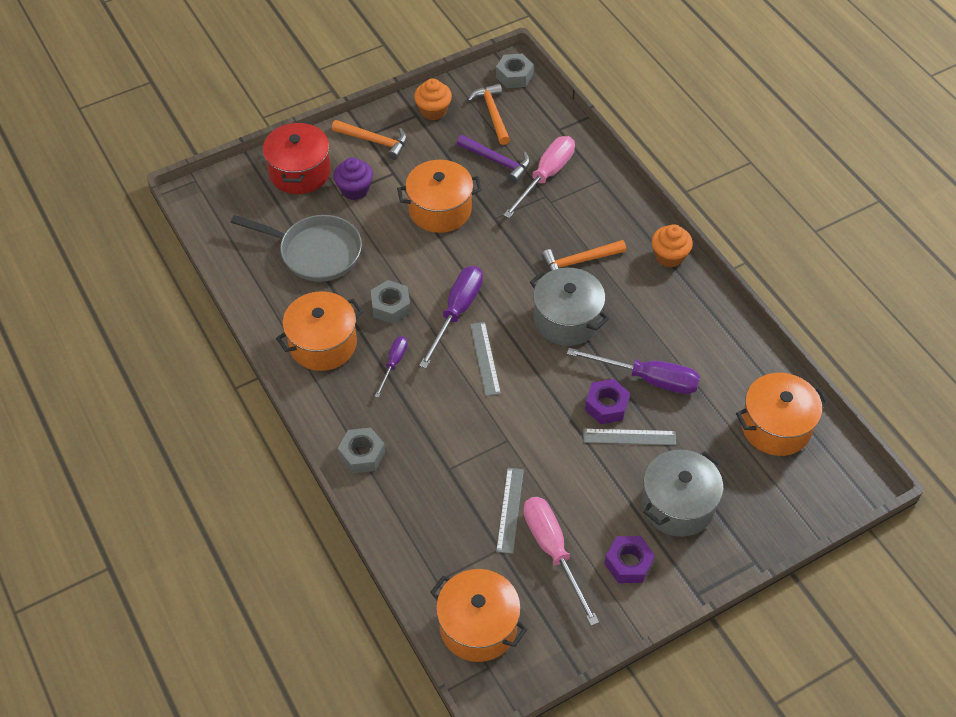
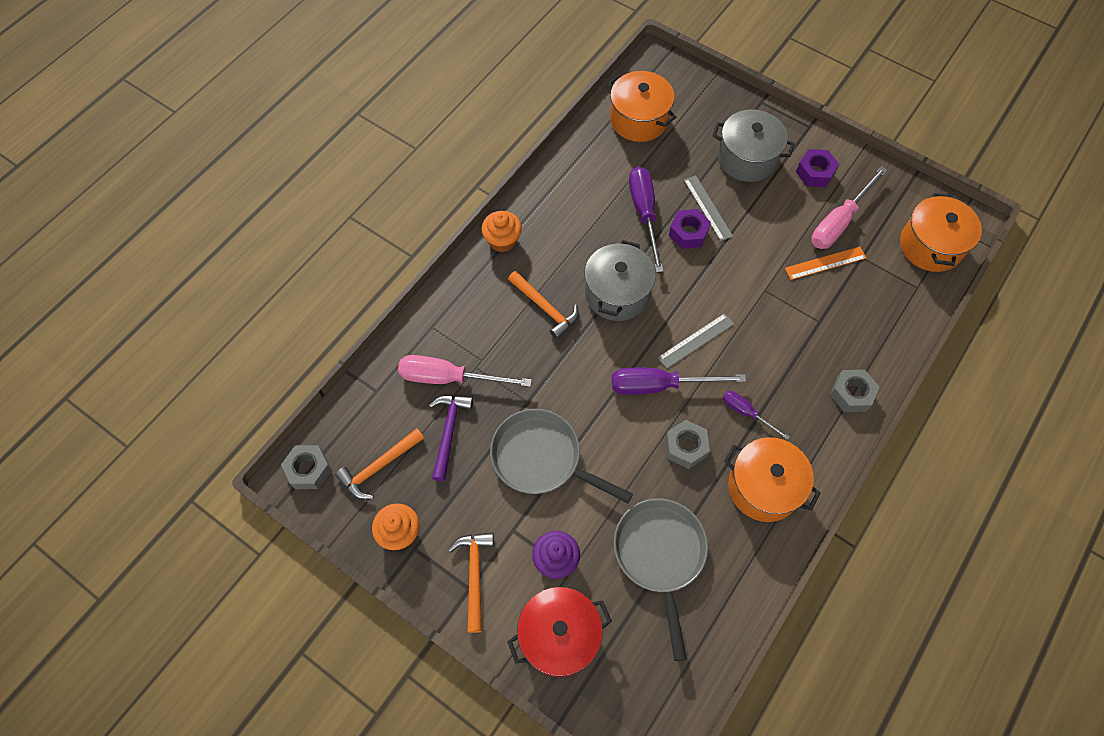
camera: 115 degrees left, 10 degrees up
(394, 364) = (746, 413): purple screwdriver -> purple screwdriver turned 45 degrees clockwise
(440, 209) = (541, 458): orange pot -> grey pan
(510, 510) = (825, 263): grey ruler -> orange ruler

